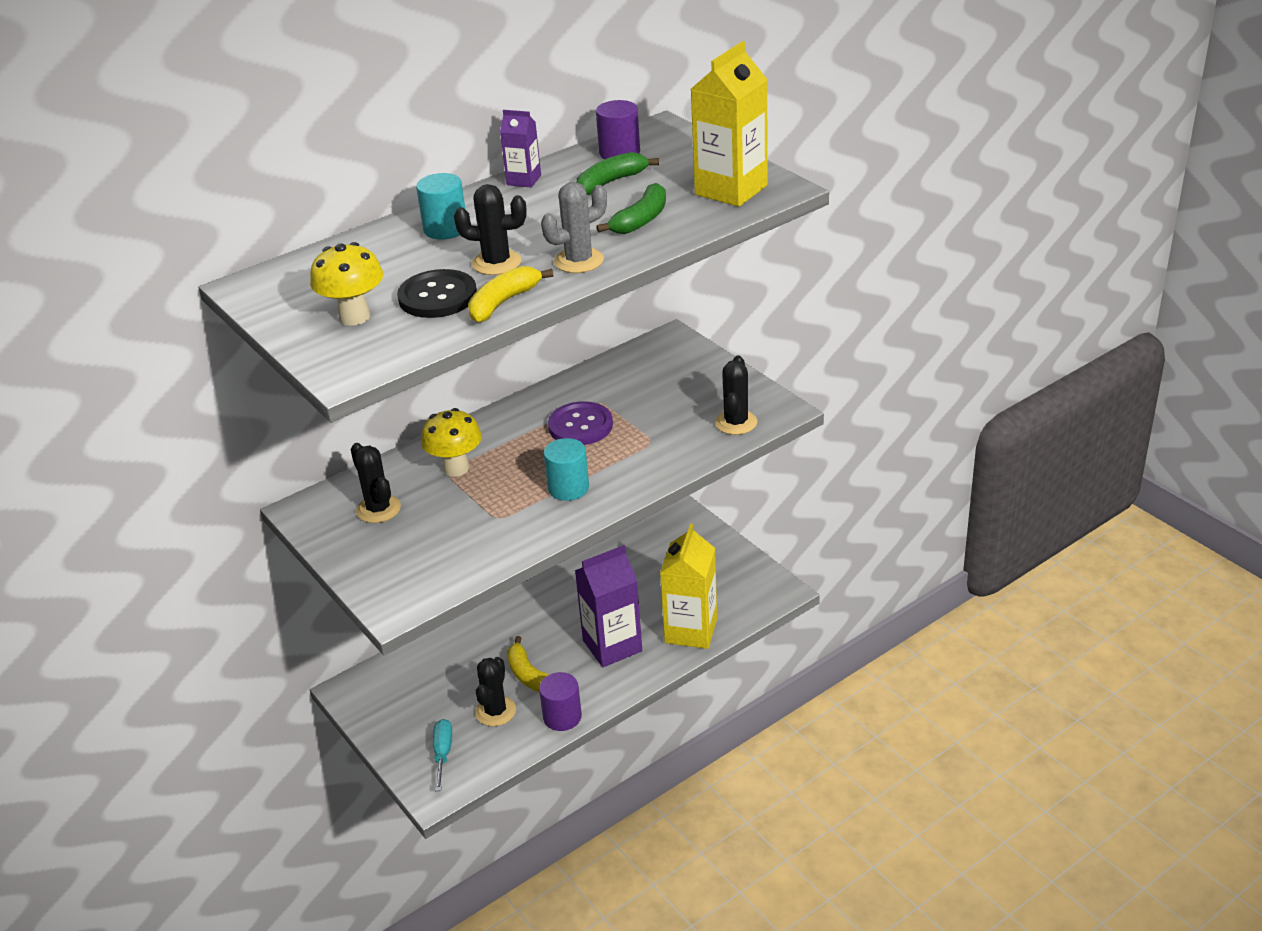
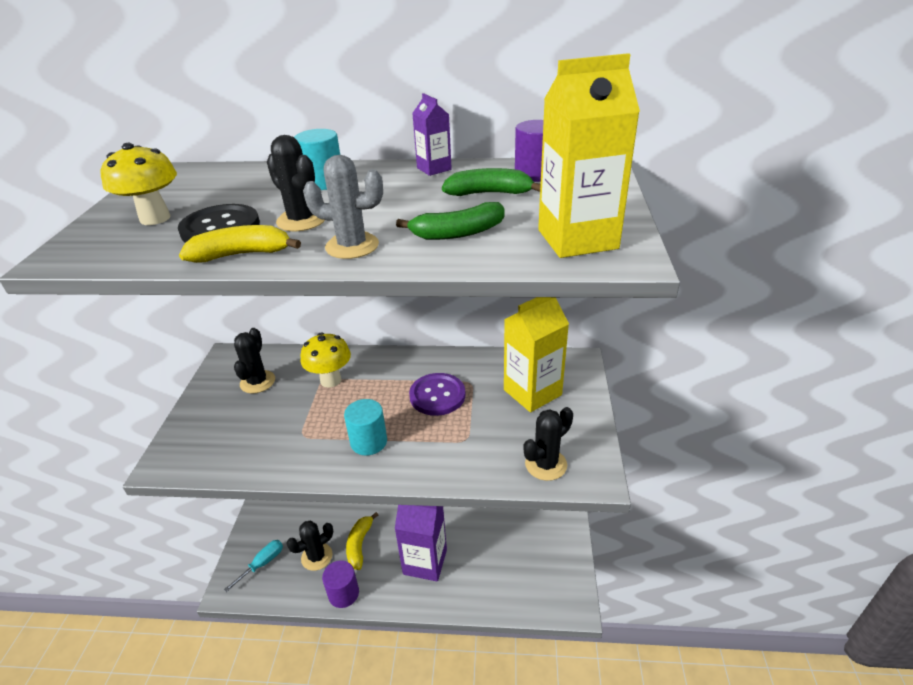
camera: 40 degrees right, 0 degrees up
(691, 630) = (483, 590): yellow carton -> yellow carton (532, 392)

